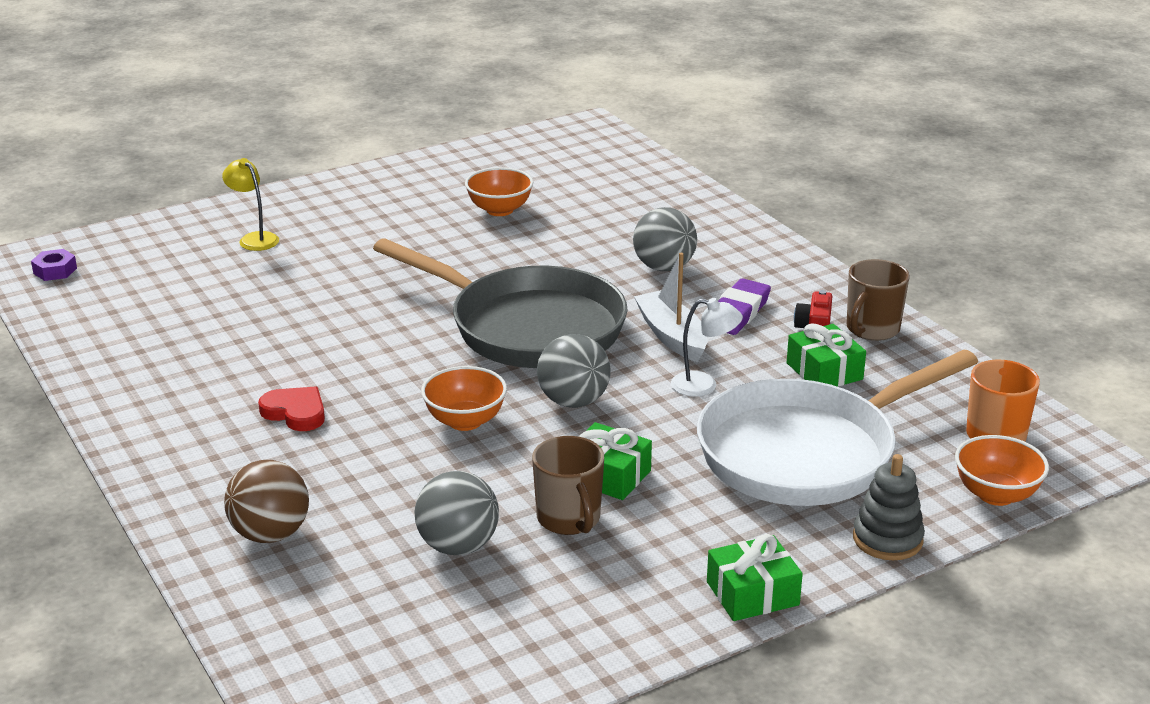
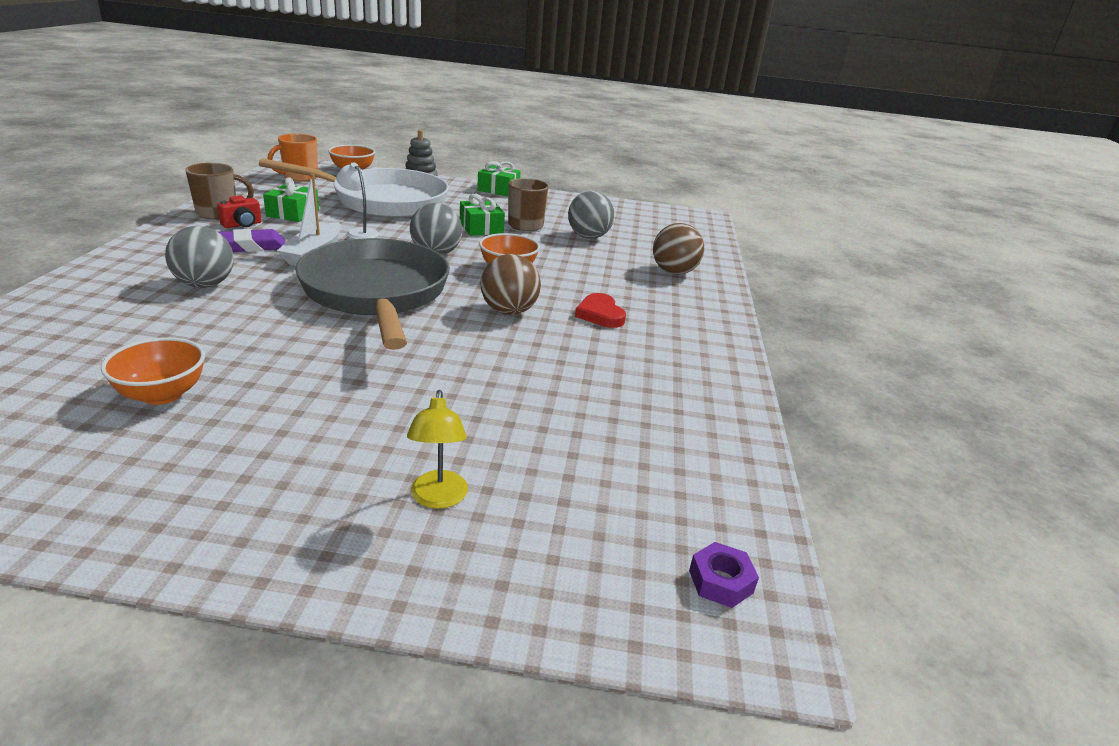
camera: 145 degrees left, 0 degrees up
(387, 370) = (509, 311): none -> brown ball

